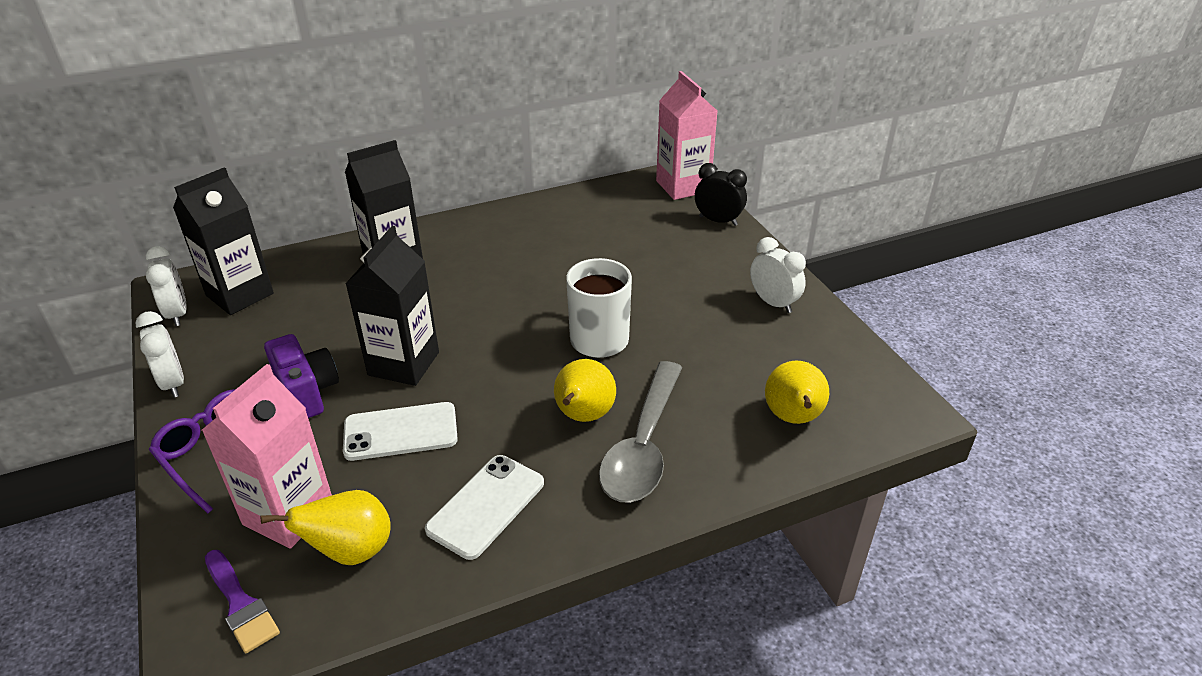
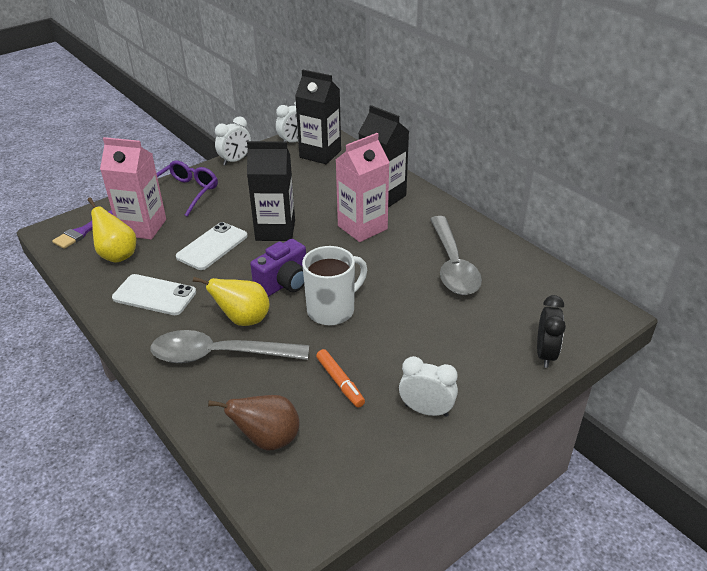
camera: 75 degrees right, 0 degrees up
(307, 393) = (238, 204): purple camera -> purple camera (284, 283)
(400, 432) = (212, 246): white phone -> white phone turned 60 degrees clockwise
(562, 240) = (453, 265): none -> grey spoon
(683, 186) = (592, 320): pink carton -> pink carton (362, 227)
(719, 352) = (340, 382): none -> orange marker
(773, 303) = (426, 410): white clock -> white clock turned 105 degrees counterclockwise
(793, 418) = (268, 439): yellow pear -> brown pear

